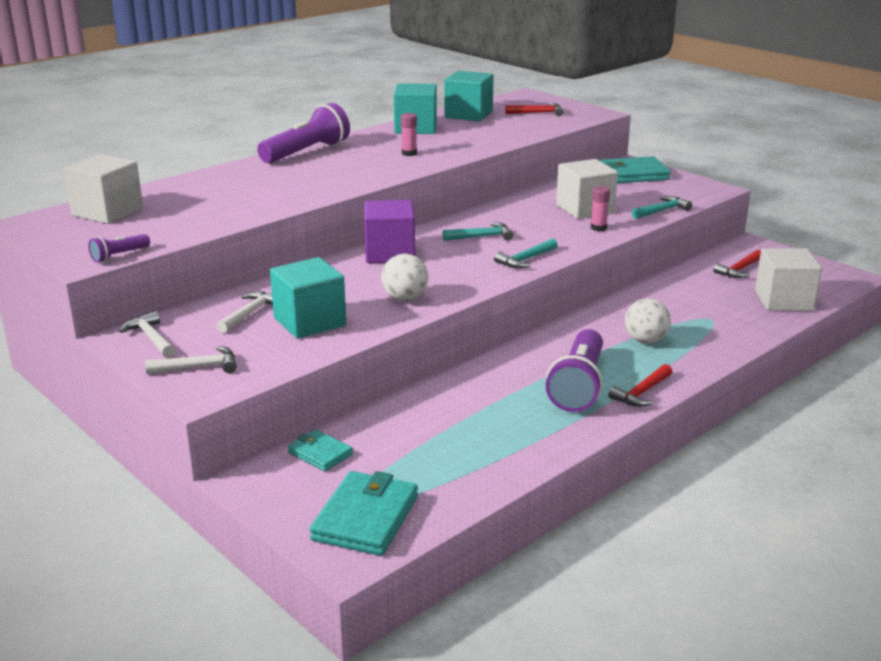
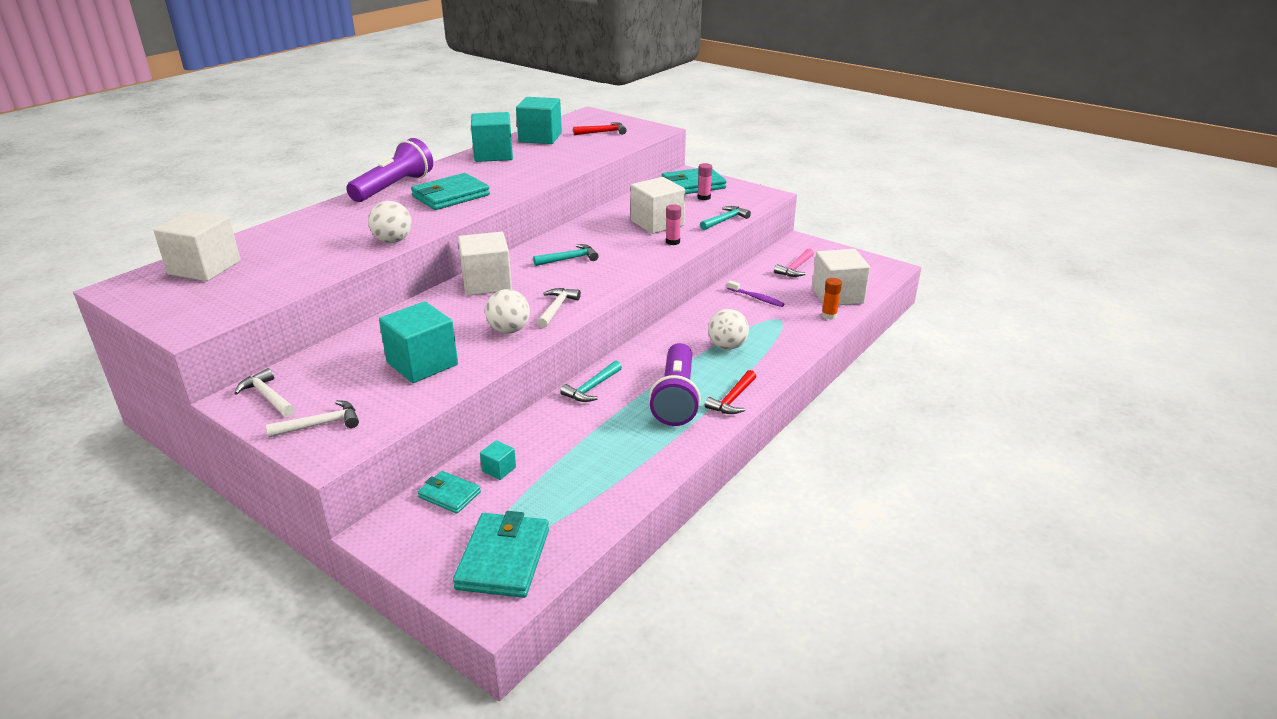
camera: 10 degrees left, 5 degrees up
(119, 256) = (224, 317): purple flashlight -> none
(250, 313) = (362, 360): white hammer -> white hammer (556, 308)
(296, 200) = (393, 241): none -> white ball
(363, 163) = (451, 196): none -> turquoise wallet
(375, 435) = (499, 469): none -> turquoise cube
(390, 253) = (487, 283): purple cube -> white cube
(409, 153) = (492, 182): pink glue stick -> pink glue stick (704, 197)
(525, 260) = (613, 280): turquoise hammer -> turquoise hammer (592, 388)
(688, 296) = (756, 298): none -> purple toothbrush
(739, 270) = (795, 268): red hammer -> pink hammer
(769, 320) = (829, 315): none -> orange glue stick

